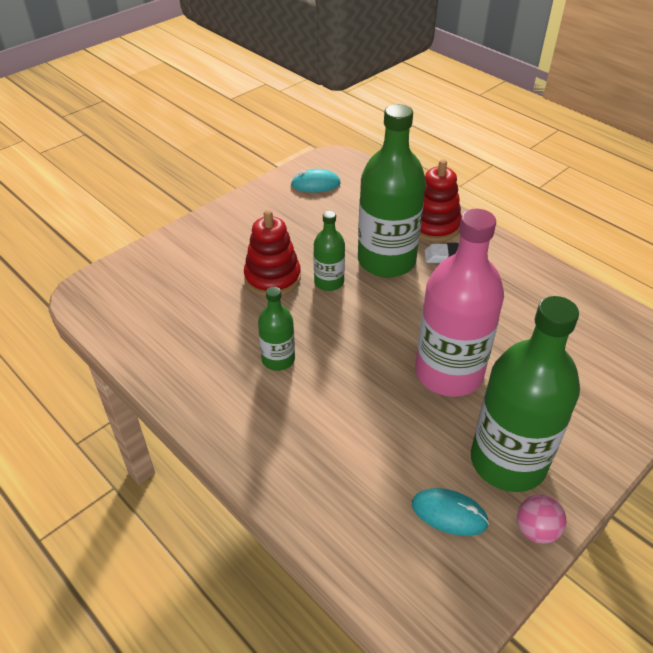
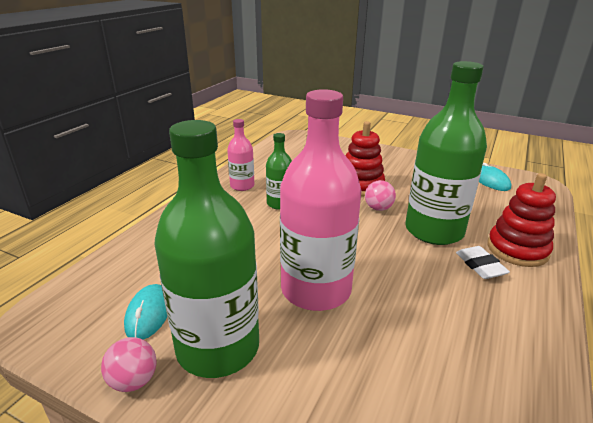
camera: 70 degrees right, 15 degrees down
(211, 386) = (242, 186): none -> pink bottle
(329, 282) = (378, 208): green bottle -> pink ball

